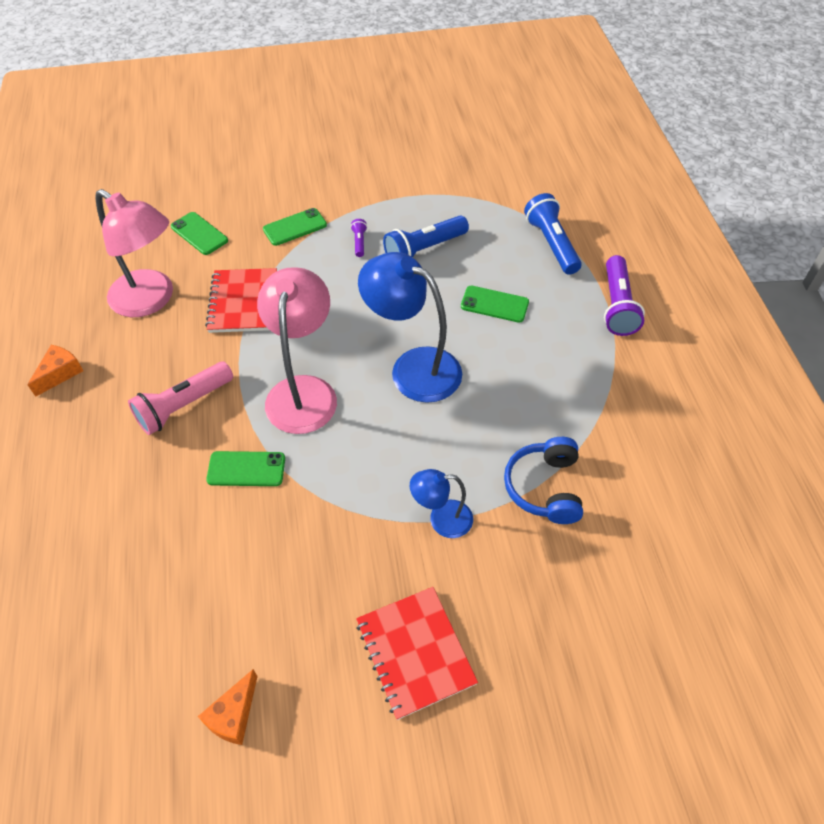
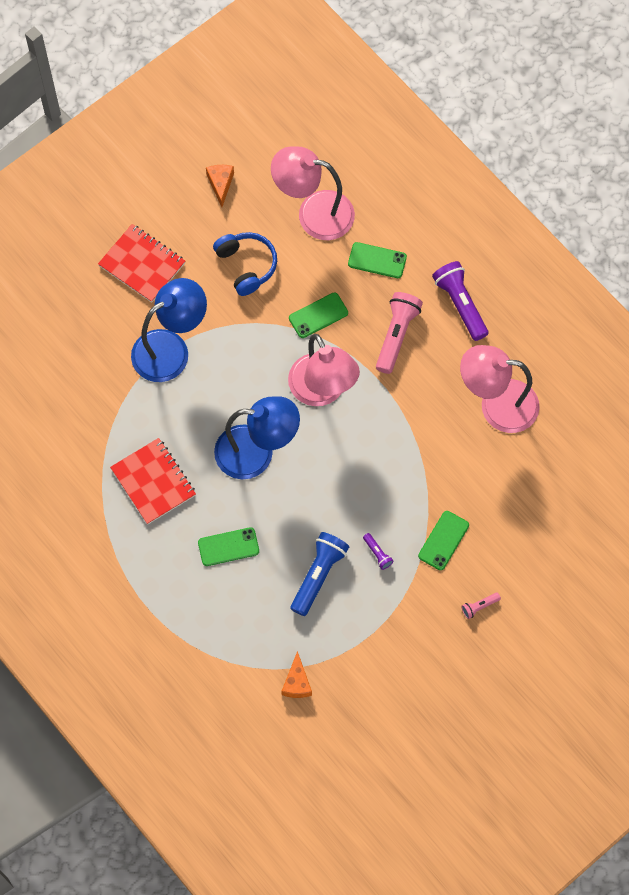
camera: 150 degrees right, 15 degrees up
(60, 373) = (504, 312): orange cheese -> orange cheese (297, 682)
(150, 597) = (314, 213): none -> pink lamp
(199, 234) = (517, 489): green phone -> green phone (377, 260)
(243, 302) = (425, 442): red notebook -> red notebook (153, 482)
(305, 177) = (479, 606): none -> pink flashlight
(441, 519) = (171, 349): blue lamp -> blue lamp, size x1.84
(544, 487) = (115, 406): blue headphones -> blue headphones (246, 265)
(551, 244) = (214, 642): blue flashlight -> none
(617, 305) = (130, 599): purple flashlight -> purple flashlight (460, 304)

